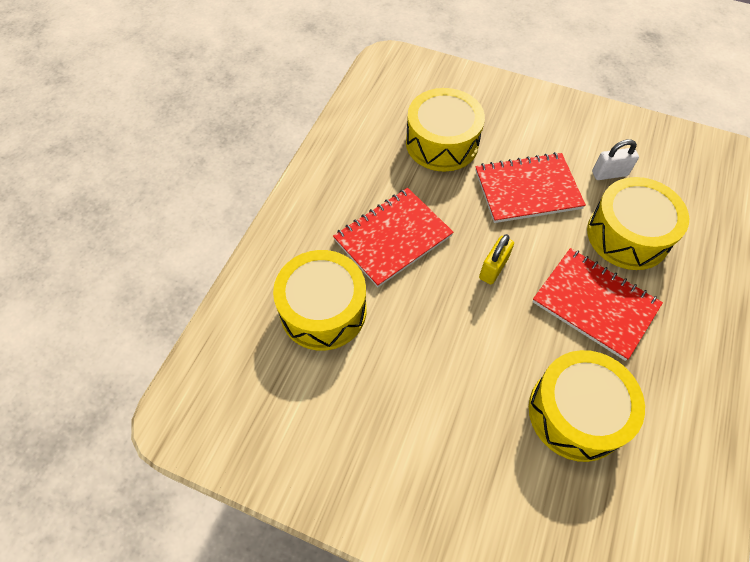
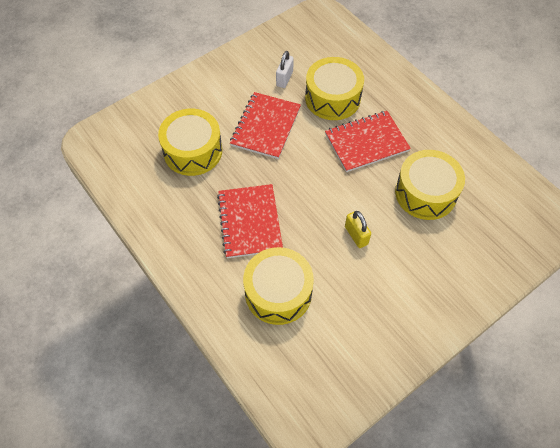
camera: 60 degrees left, 0 degrees up
(493, 268) = (310, 179): yellow padlock -> yellow padlock (356, 235)

